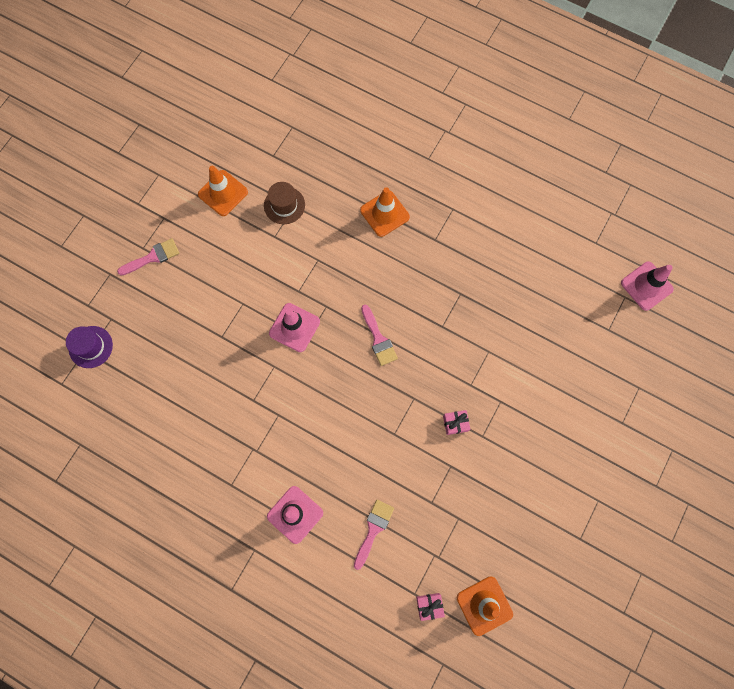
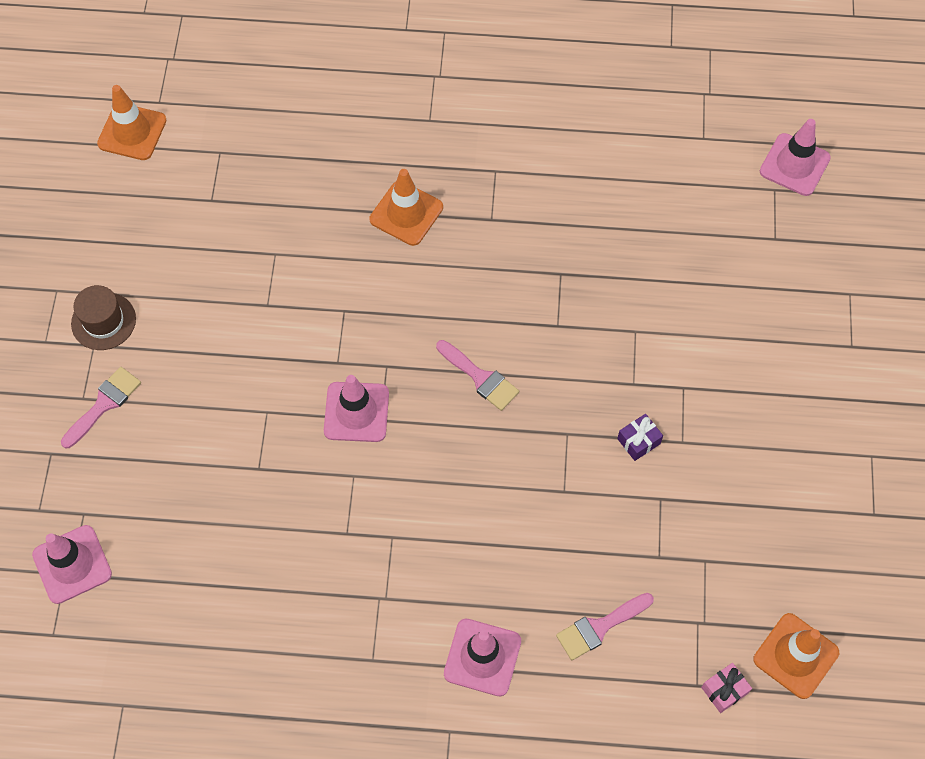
camera: 25 degrees left, 10 degrees down
(90, 347) = (72, 564): purple hat -> pink traffic cone
(223, 193) = (164, 277): orange traffic cone -> orange traffic cone (132, 132)
(284, 205) = (260, 258): brown hat -> brown hat (103, 321)
(373, 529) = (599, 627): pink brush -> pink brush turned 120 degrees counterclockwise
(455, 423) = (638, 441): pink gift -> purple gift

